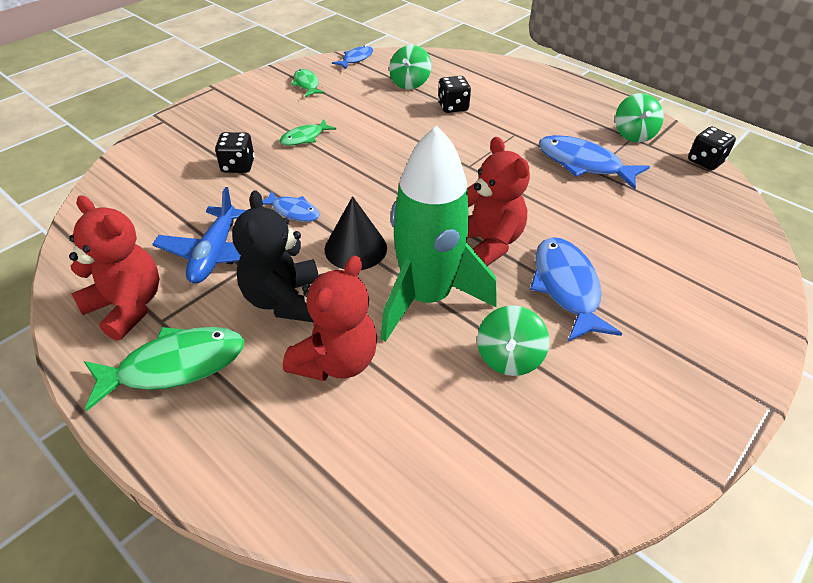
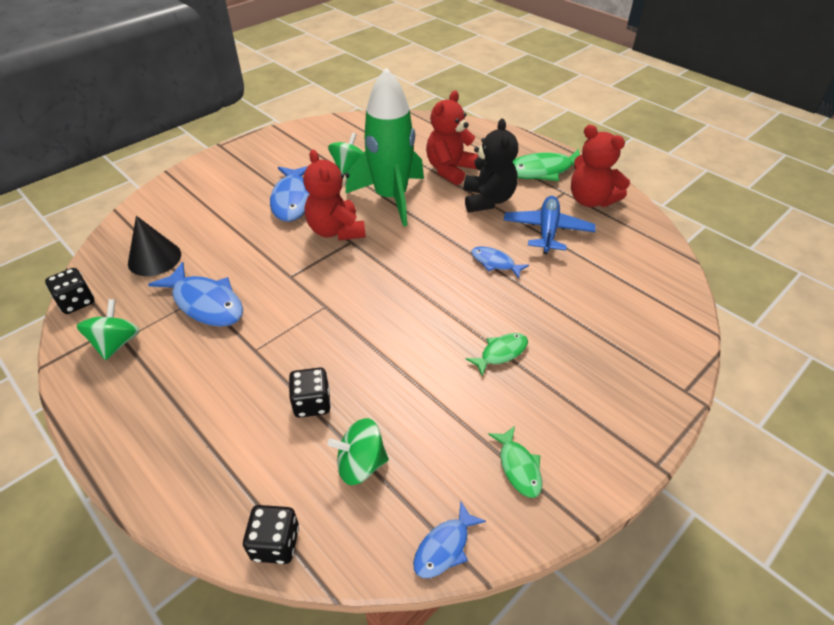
camera: 175 degrees left, 0 degrees up
(238, 166) = (563, 315): black dice -> black dice (276, 543)
(355, 248) = (439, 231): black cone -> black cone (154, 258)
(409, 83) = (361, 464): green spinning top -> green spinning top turned 120 degrees counterclockwise

